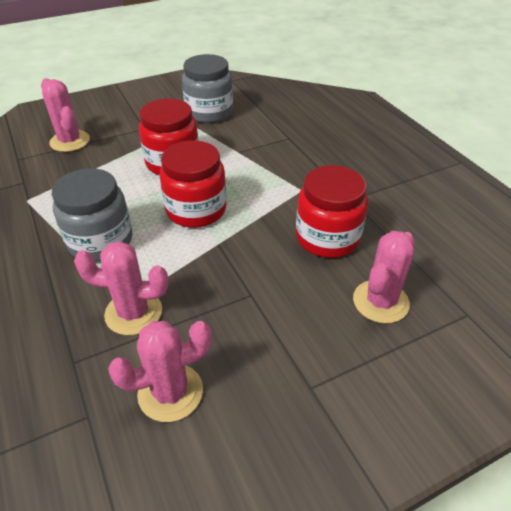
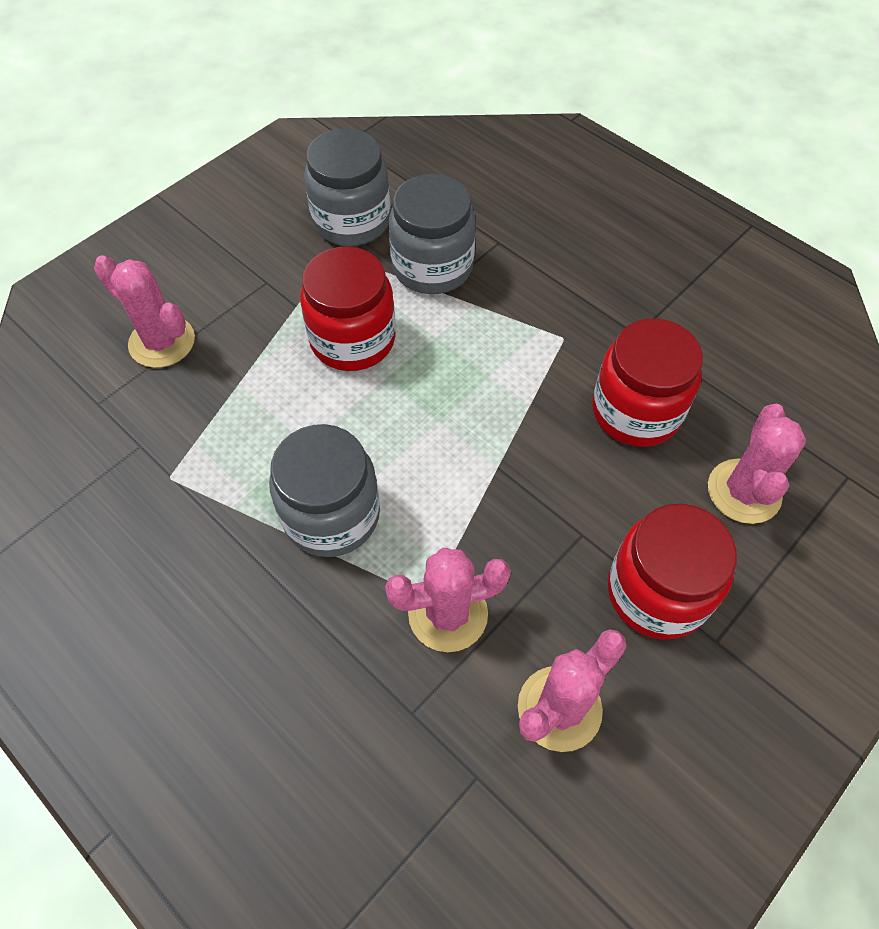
camera: 20 degrees left, 15 degrees up
(196, 210) = (436, 418): red jar -> red jar (657, 592)
(241, 140) = (432, 267): none -> grey jar

